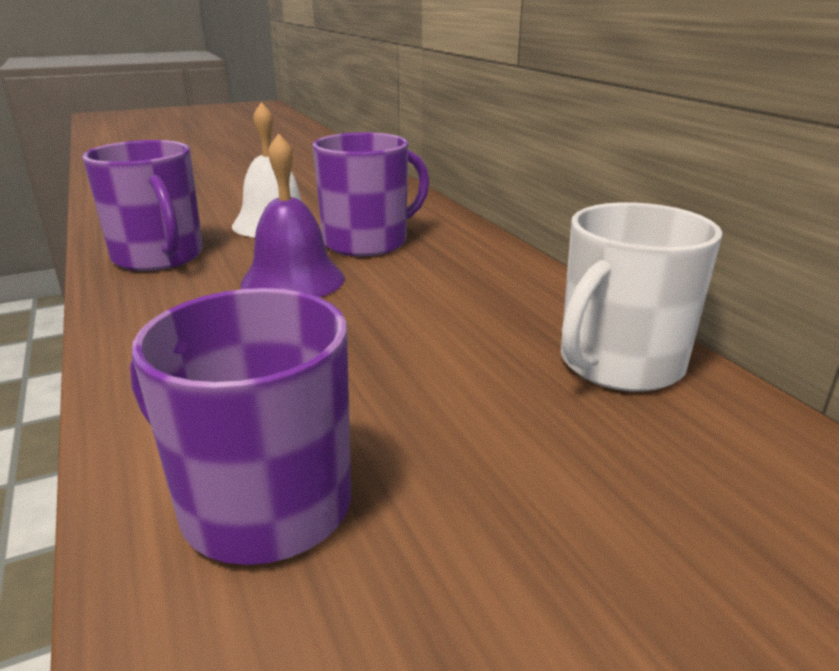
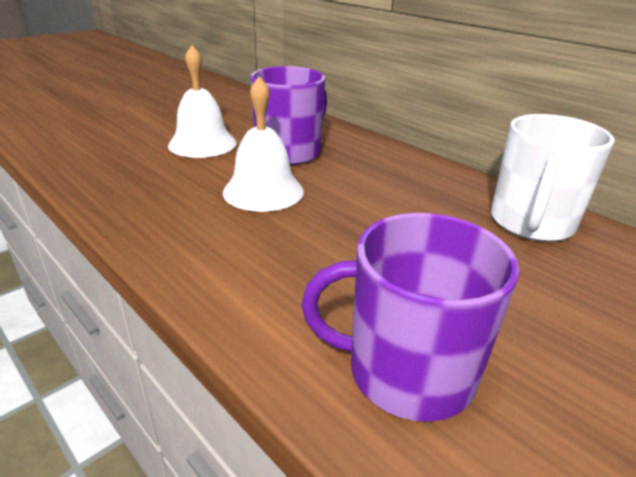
camera: 20 degrees left, 5 degrees up
(159, 256) = (132, 184): purple mug -> none
(293, 280) = (263, 191): purple bell -> white bell

